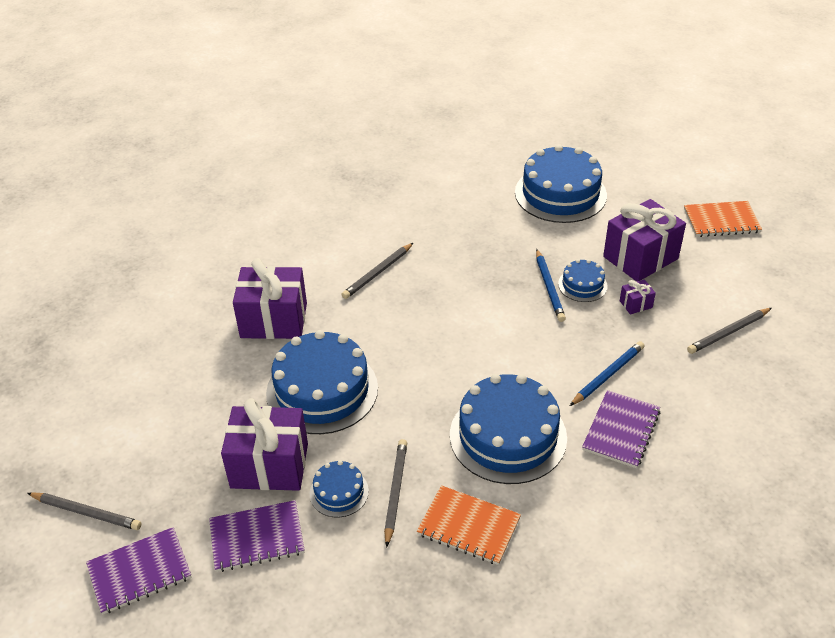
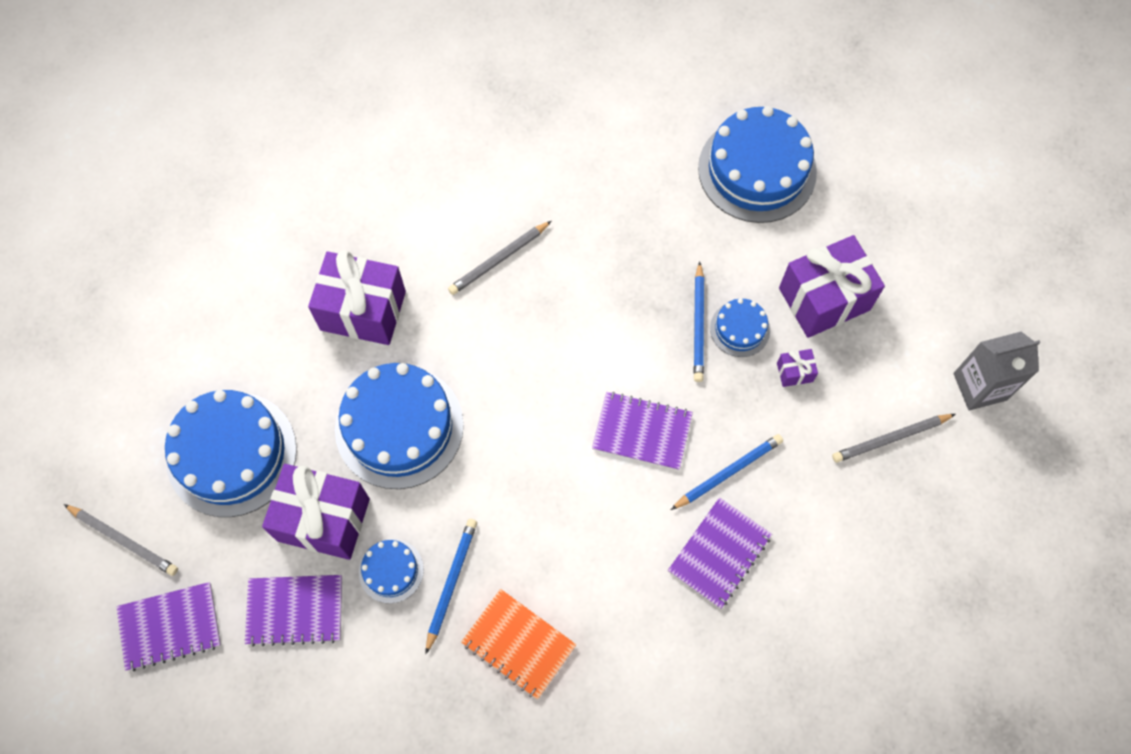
camera: 10 degrees right, 25 degrees up
(395, 492) = (451, 583): grey pencil -> blue pencil
(508, 436) = (591, 534): blue cake -> blue cake (231, 454)
(527, 360) = (642, 431): none -> purple notebook
(721, 221) = (946, 257): orange notebook -> none
(782, 290) = (979, 386): none -> grey carton

